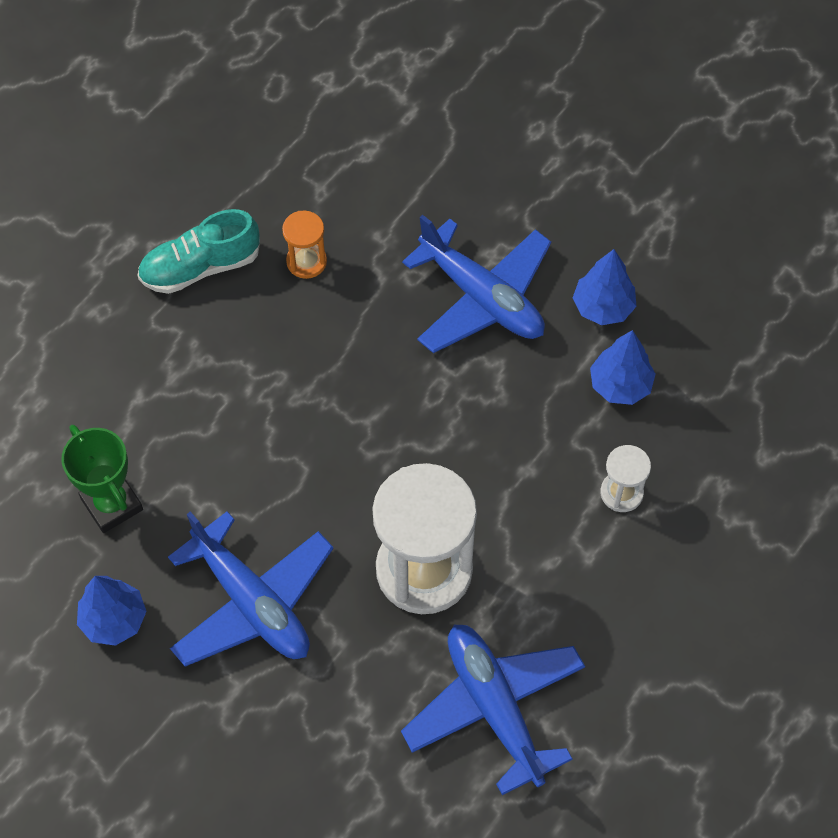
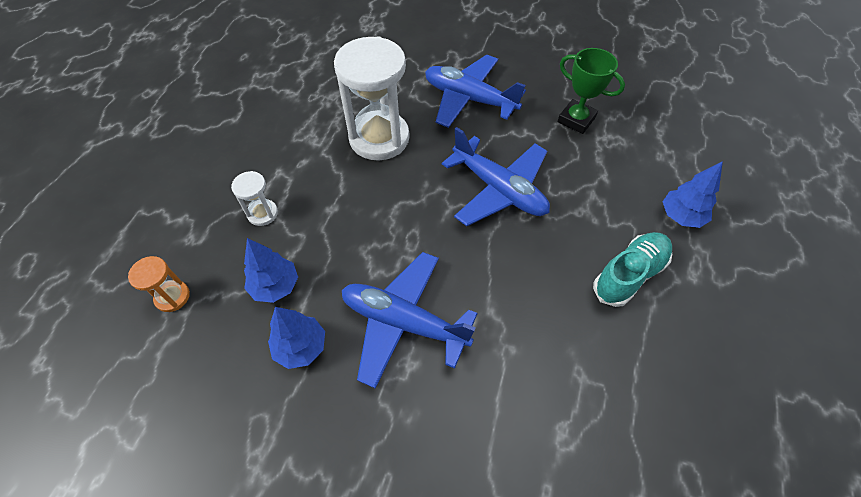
camera: 160 degrees right, 5 degrees down
(114, 620) = (536, 74): blue tree -> blue tree (681, 216)
(306, 261) = (554, 306): orange hourglass -> orange hourglass (172, 297)
(494, 708) = (317, 91): blue plane -> blue plane (499, 189)

